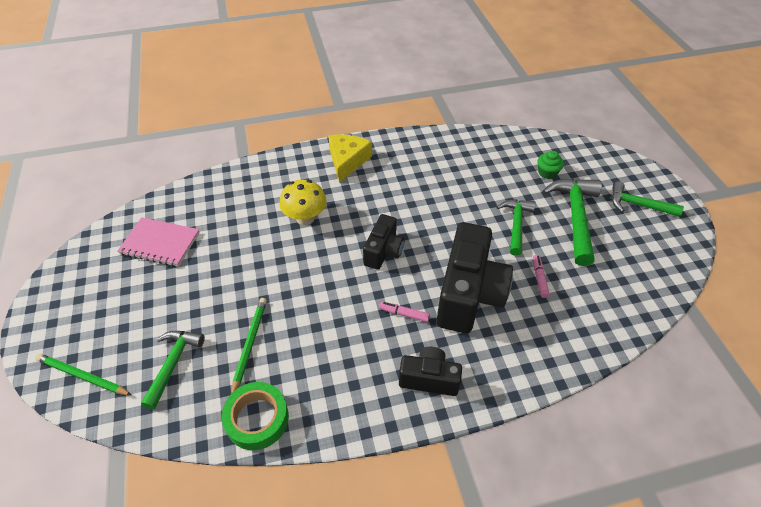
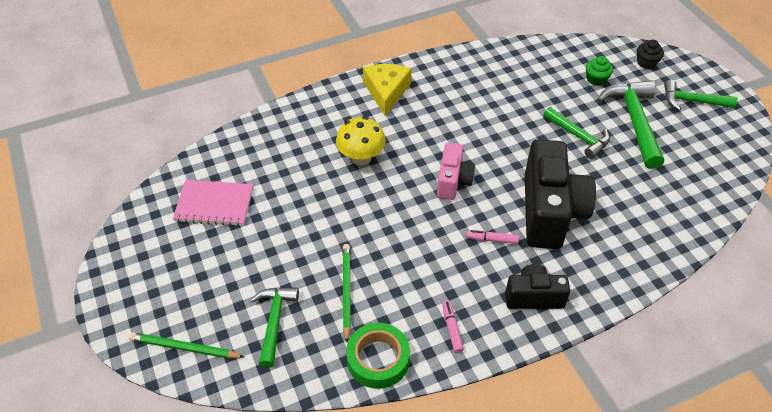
camera: 10 degrees left, 0 degrees up
(383, 251) = (453, 181): black camera -> pink camera
(516, 225) = (578, 136): green hammer -> green hammer turned 135 degrees clockwise
(539, 278) = (614, 186): pink marker -> pink marker (451, 328)
(600, 163) = (646, 63): none -> black cupcake

